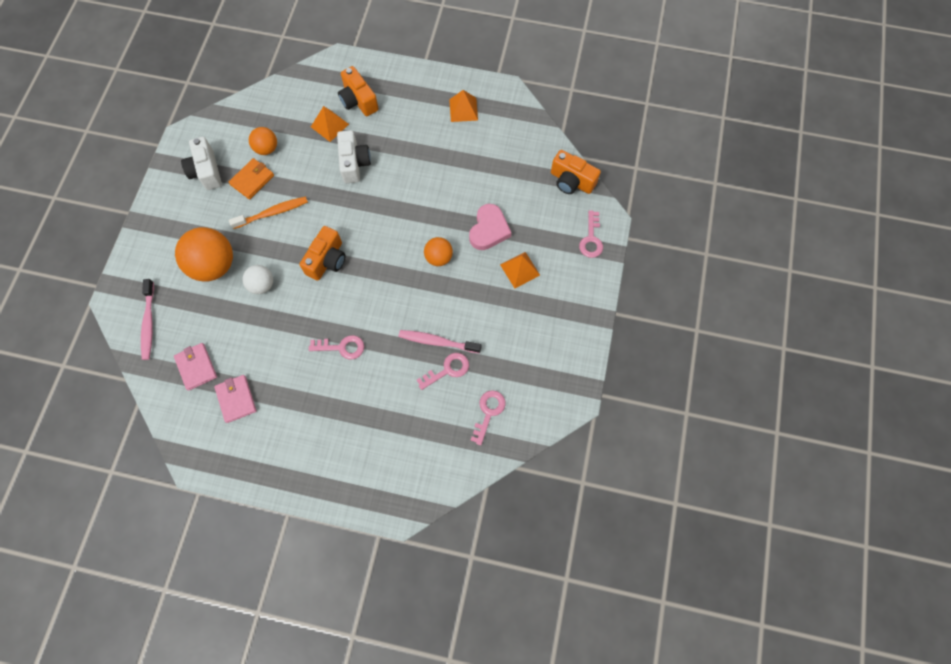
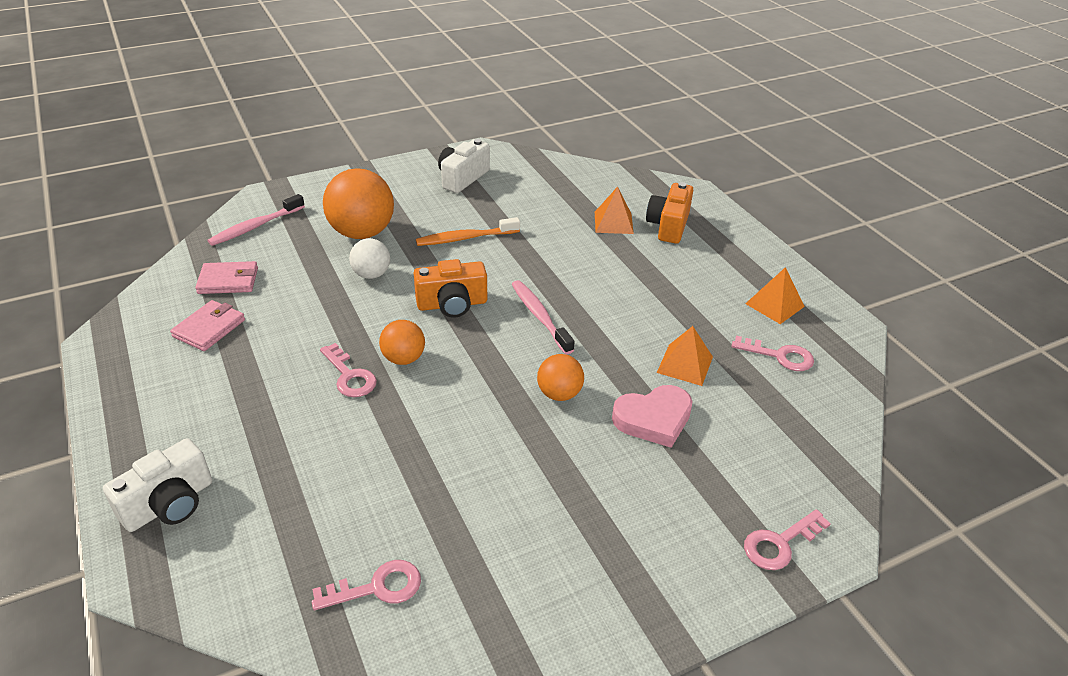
camera: 50 degrees right, 30 degrees down
(196, 367) = (228, 281): pink wallet -> pink wallet turned 60 degrees clockwise
(252, 180) = (487, 208): orange wallet -> none
(266, 149) = (533, 199): orange ball -> orange ball (404, 358)
(272, 213) = (465, 238): orange toothbrush -> orange toothbrush turned 135 degrees clockwise
(354, 163) = (593, 261): white camera -> white camera (169, 504)
(437, 342) = (439, 461): pink toothbrush -> pink toothbrush (540, 316)
(448, 370) = (406, 497): pink key -> pink key (780, 356)
(520, 270) = (635, 487): orange pyramid -> orange pyramid (685, 364)
(571, 181) = (831, 463): orange camera -> none

